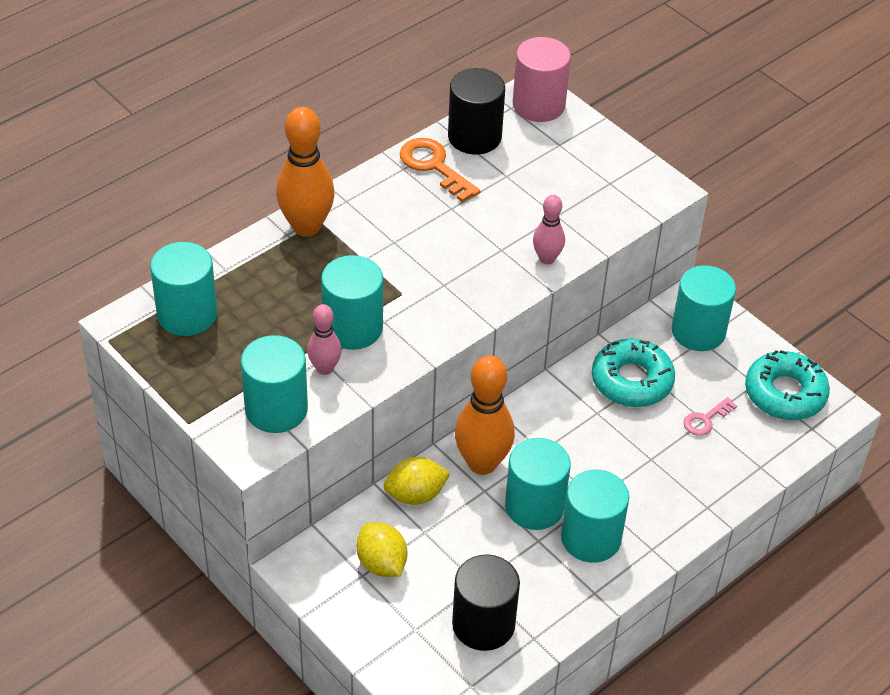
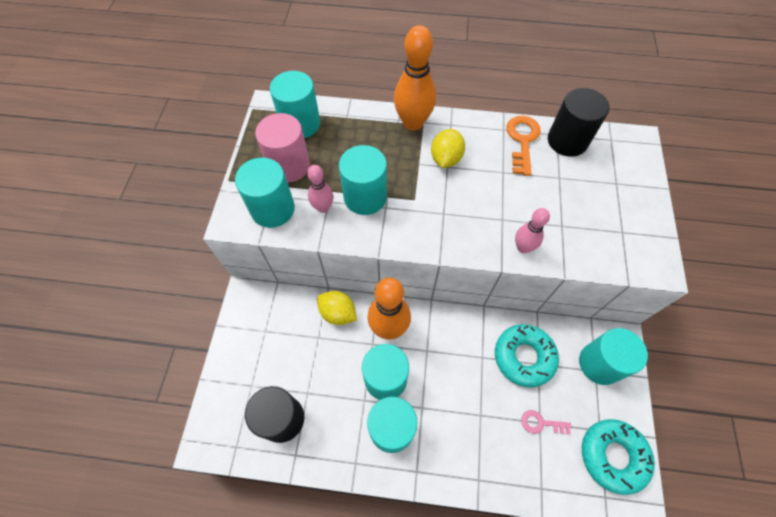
camera: 50 degrees right, 15 degrees up
(381, 563) = (280, 334): yellow lemon -> yellow lemon (446, 159)
(538, 105) = (631, 150): pink cylinder -> pink cylinder (289, 166)

